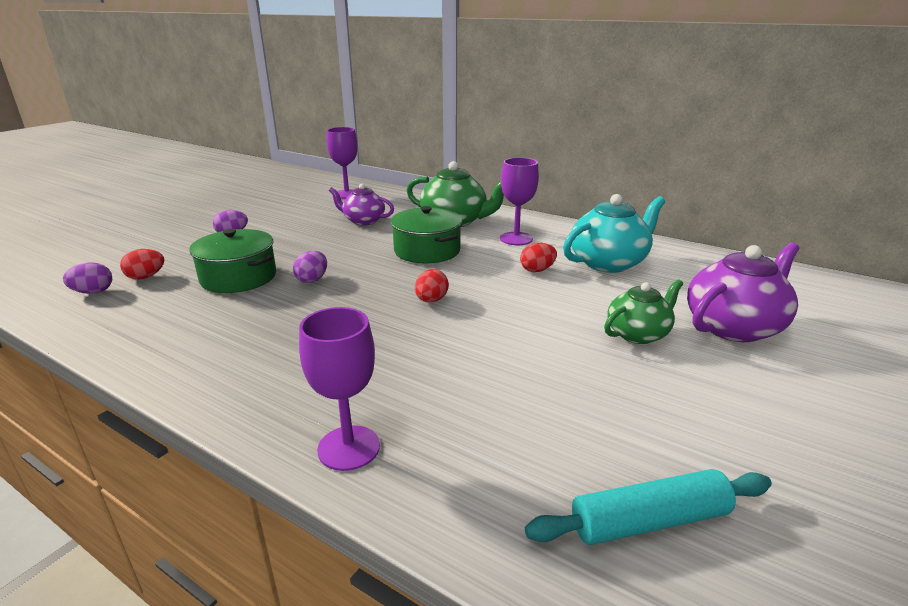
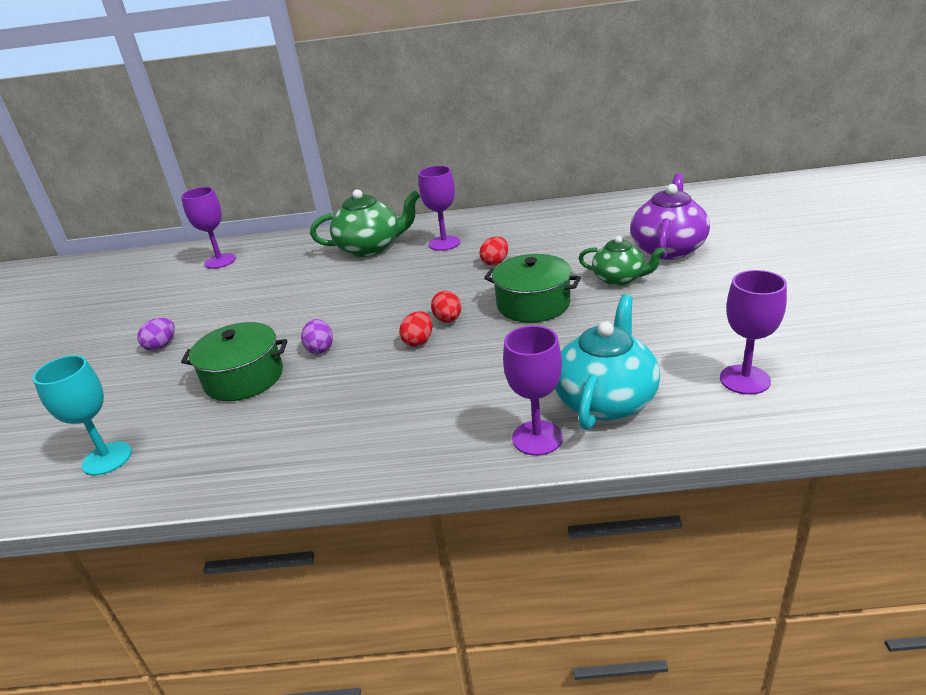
camera: 30 degrees left, 5 degrees up
(93, 292) = (107, 458): purple egg -> turquoise goblet
(146, 277) = (141, 421): red egg -> red egg (418, 341)
(363, 221) = (282, 280): purple teapot -> none
(427, 251) = (384, 283): green pot -> green pot (533, 304)
(609, 263) = (539, 235): turquoise teapot -> turquoise teapot (606, 400)
(638, 334) = (619, 279): green teapot -> green teapot turned 90 degrees clockwise
(649, 521) = (744, 379): turquoise rolling pin -> purple goblet

